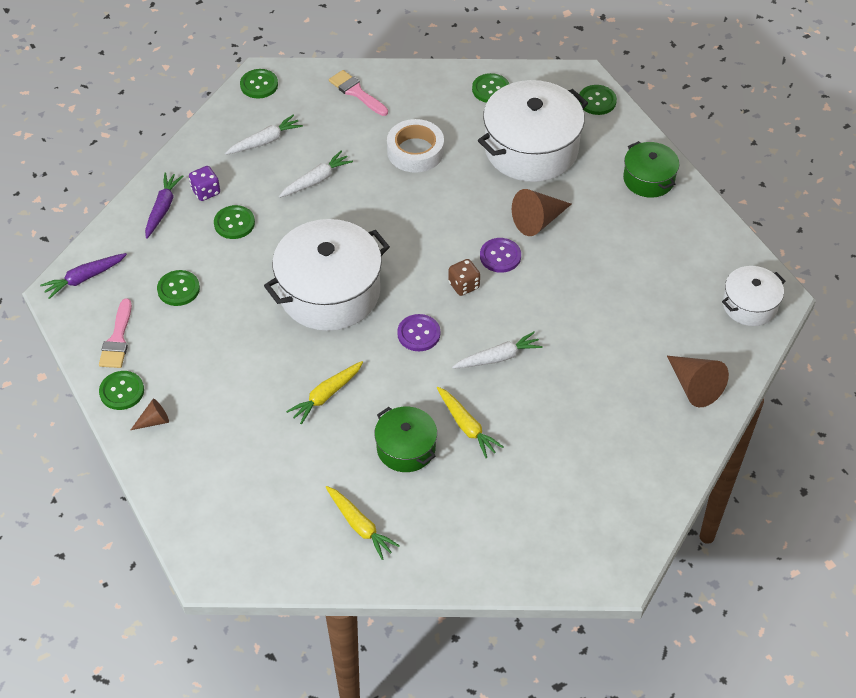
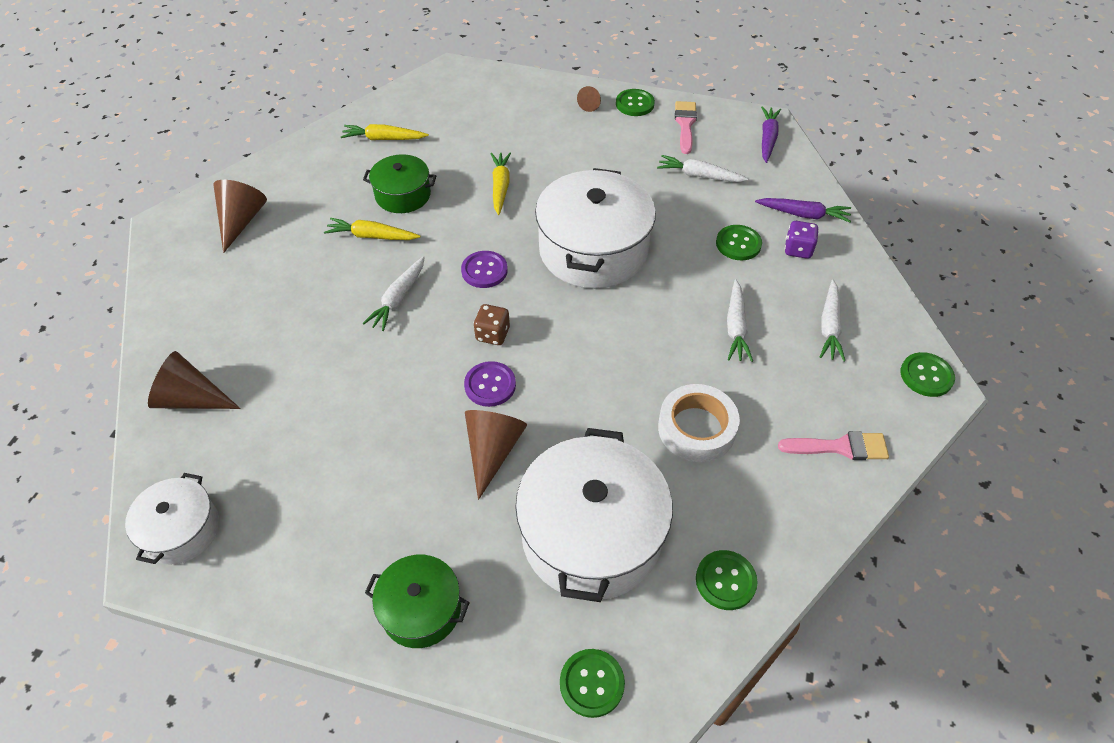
camera: 135 degrees right, 0 degrees up
(117, 339) = (685, 124): pink brush -> pink brush turned 45 degrees clockwise
(163, 208) = (803, 214): purple carrot -> purple carrot turned 45 degrees counterclockwise
(178, 289) = (699, 175): green button -> white carrot
(553, 524) = (241, 221): none -> brown cone

